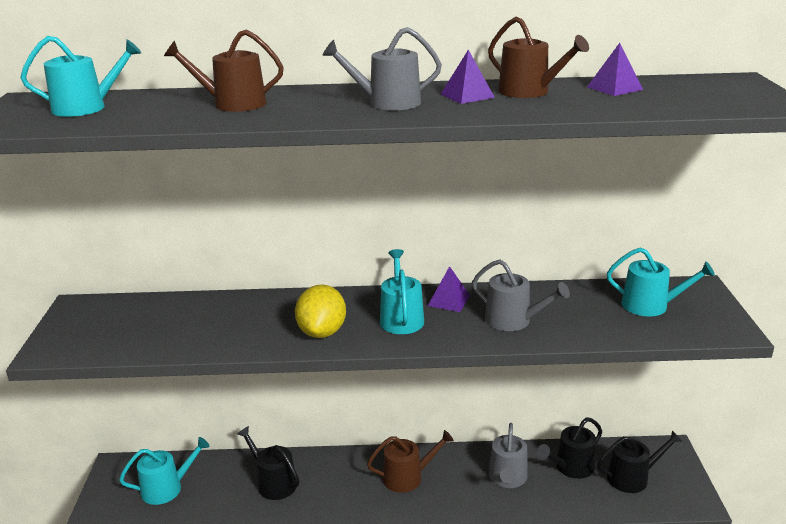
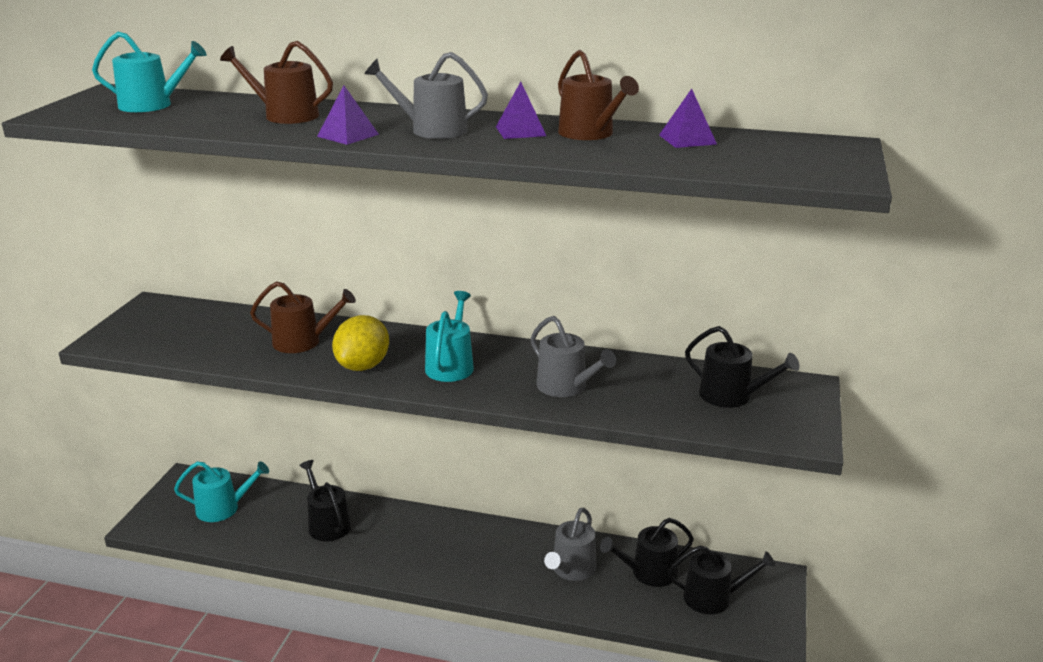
camera: 15 degrees right, 0 degrees up
(407, 477) = (465, 546): brown watering can -> brown watering can (303, 342)
(449, 300) = (513, 356): purple pyramid -> purple pyramid (347, 135)
(650, 305) = (731, 396): turquoise watering can -> black watering can

